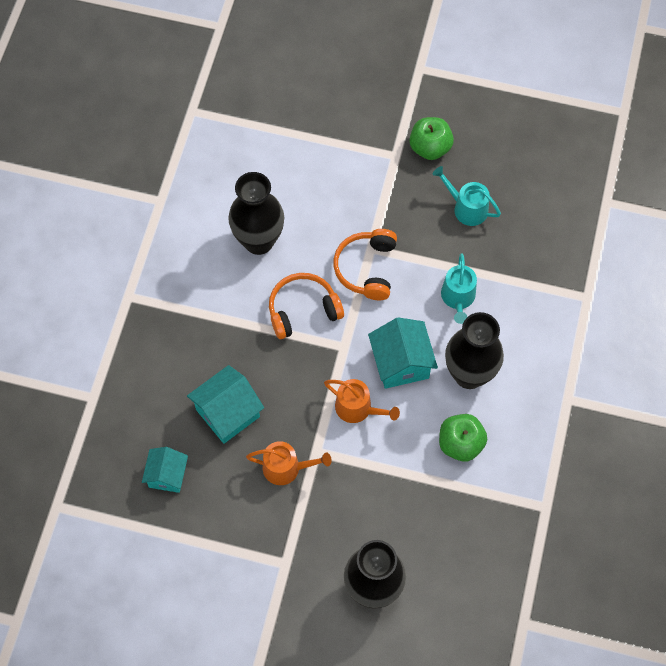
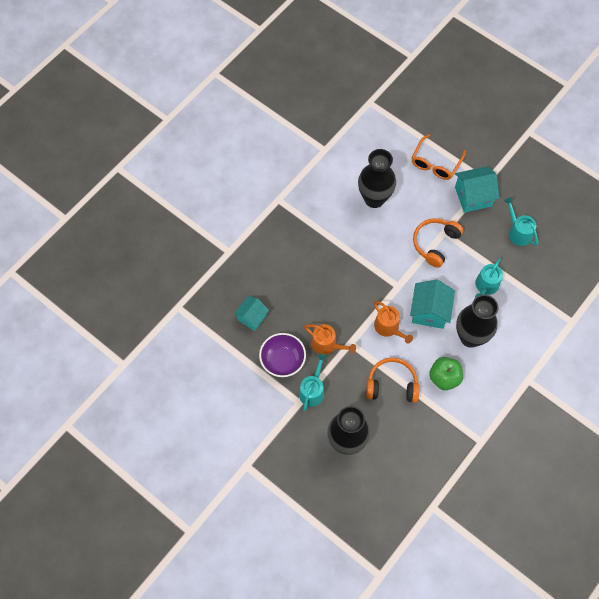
camera: 25 degrees right, 0 degrees up
(228, 413) = (306, 296): turquoise house -> turquoise house (473, 196)
(237, 516) = (282, 361): none -> purple bowl
(295, 539) = (312, 390): none -> turquoise watering can
(303, 310) = (382, 252): orange headphones -> orange headphones (392, 384)
(318, 159) = (435, 163): none -> orange glasses
(430, 148) = (512, 184): green apple -> none

